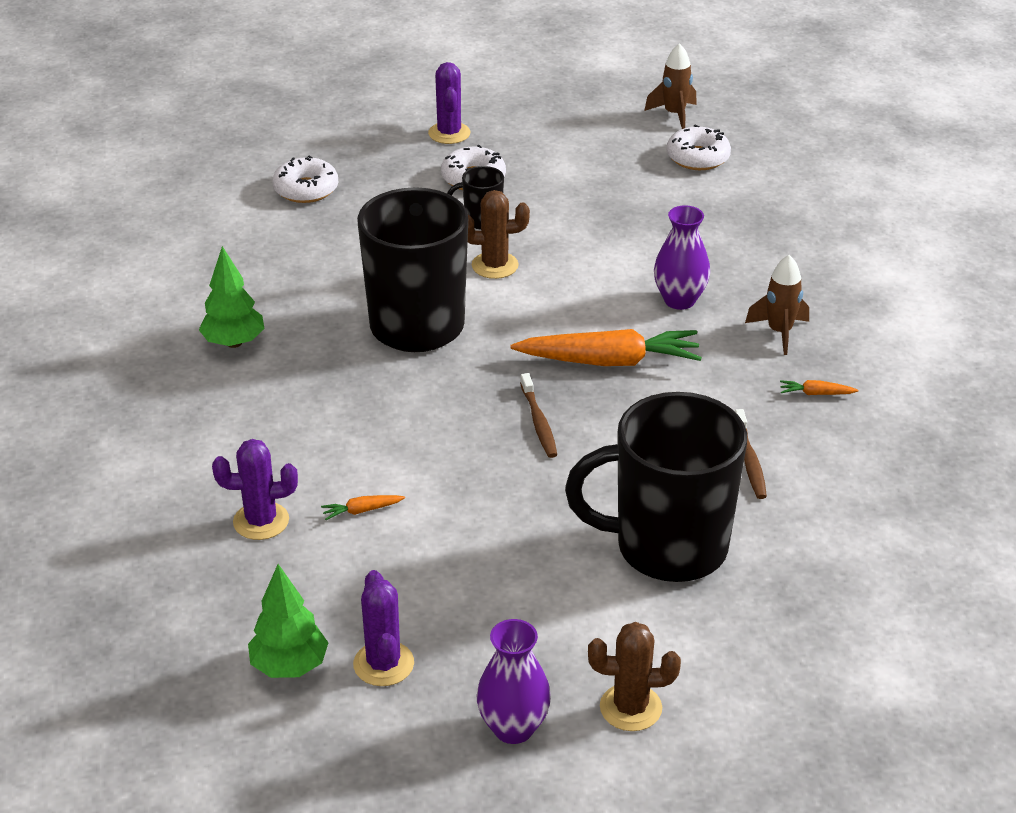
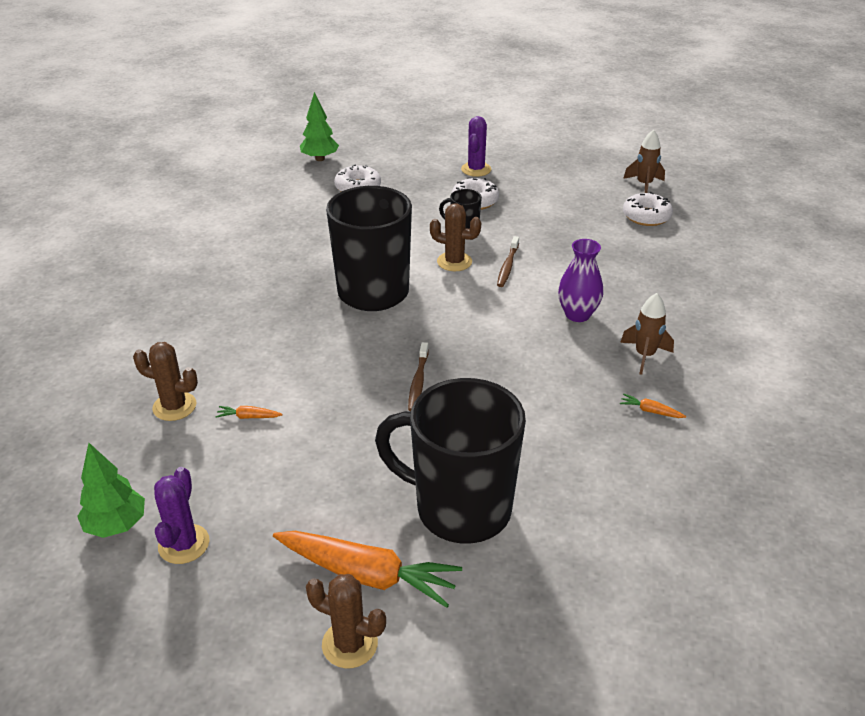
camera: 20 degrees right, 0 degrees up
(234, 343) = (243, 277): green tree -> green tree (320, 159)
(261, 521) = (174, 406): purple cactus -> brown cactus
(513, 728) = (245, 632): purple vase -> none
(609, 361) = (498, 348): orange carrot -> orange carrot (367, 574)
(749, 461) = (567, 453): brown toothbrush -> brown toothbrush (507, 266)

